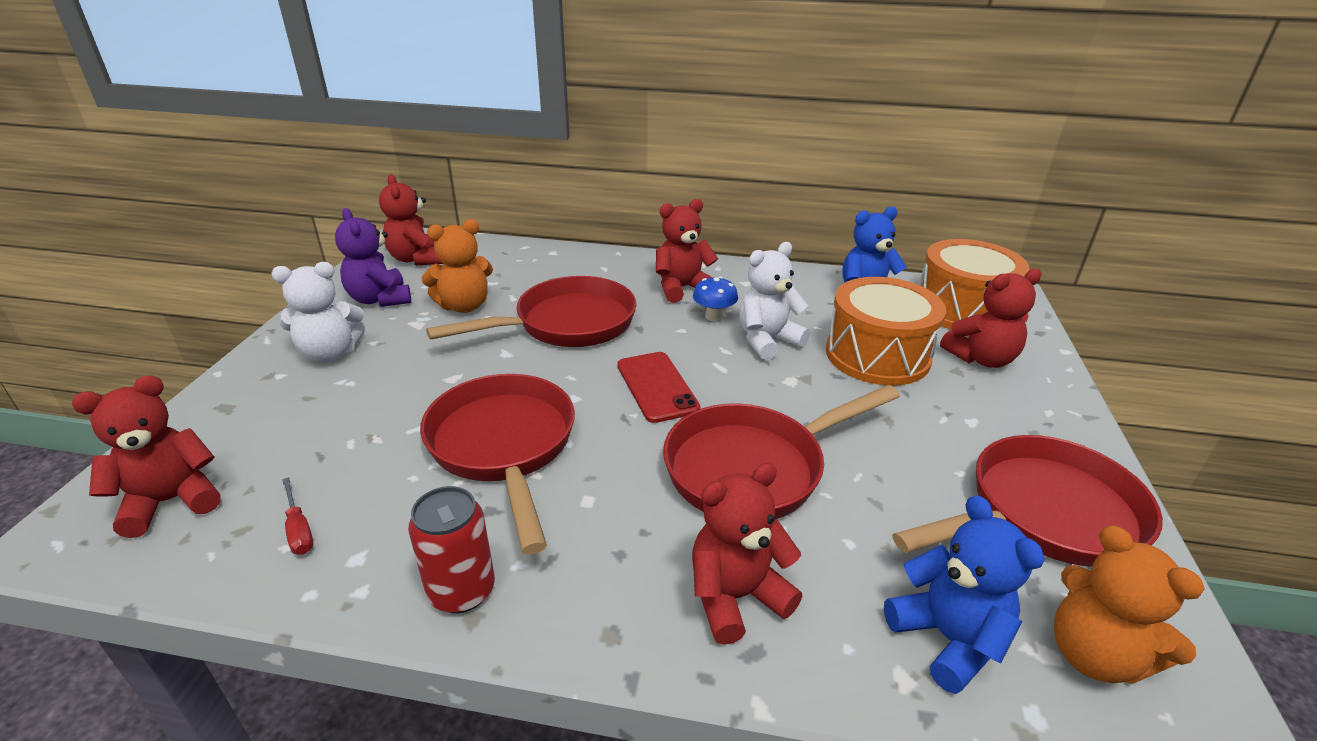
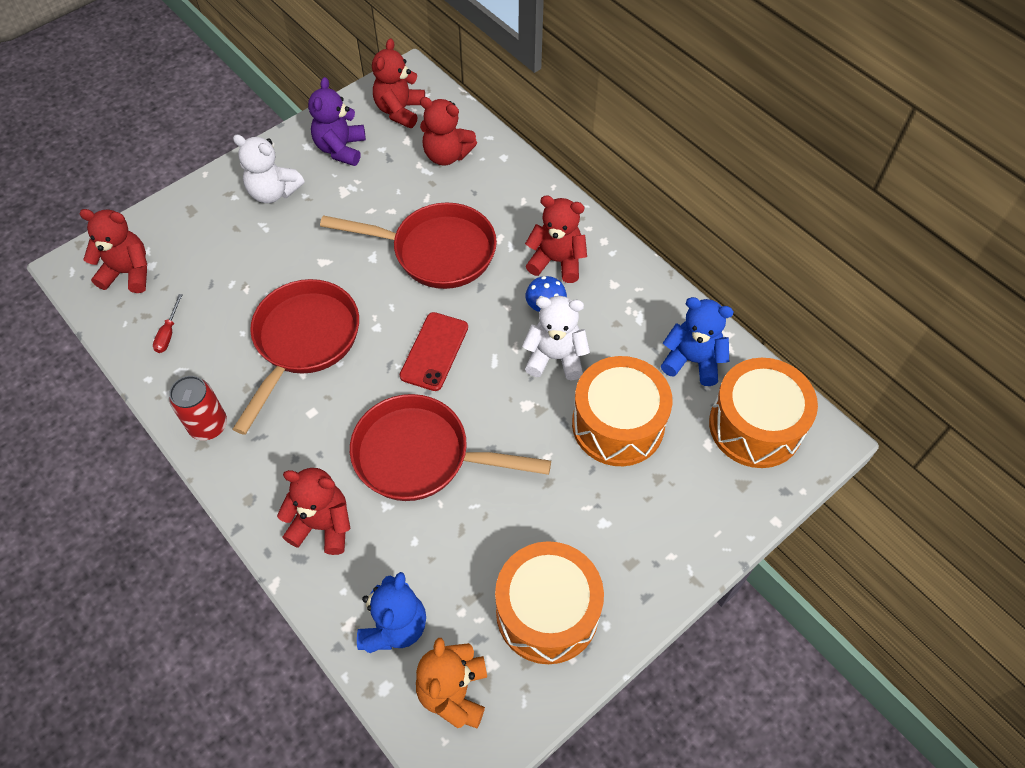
camera: 40 degrees right, 25 degrees up
(464, 306) = (387, 189): orange teddy bear -> none
(981, 359) = (693, 481): red teddy bear -> red teddy bear (447, 155)
(1043, 515) = (547, 612): red pan -> orange drum

